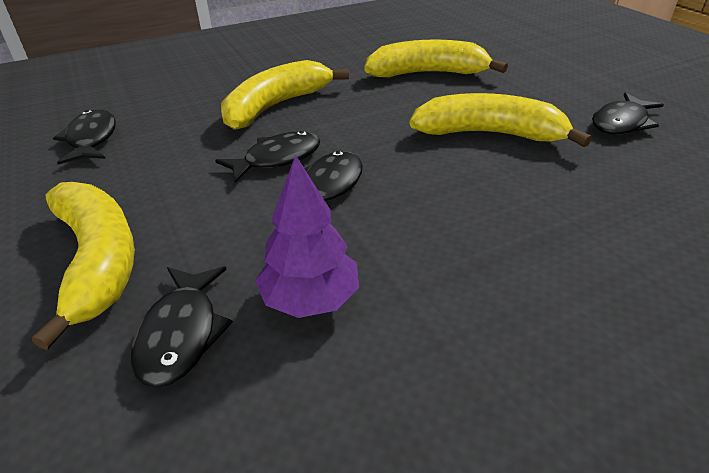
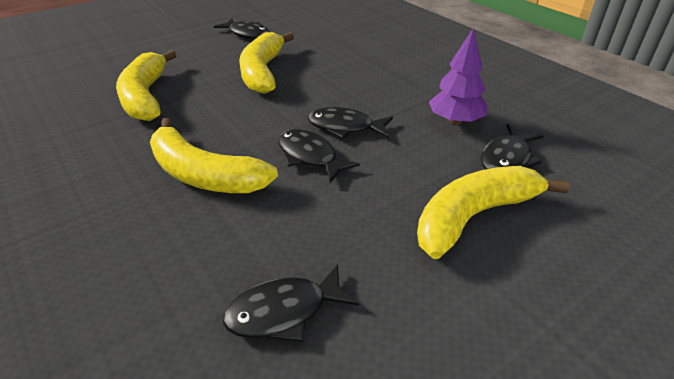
camera: 100 degrees left, 0 degrees up
(181, 333) = (507, 158): black fish -> black fish turned 135 degrees clockwise

